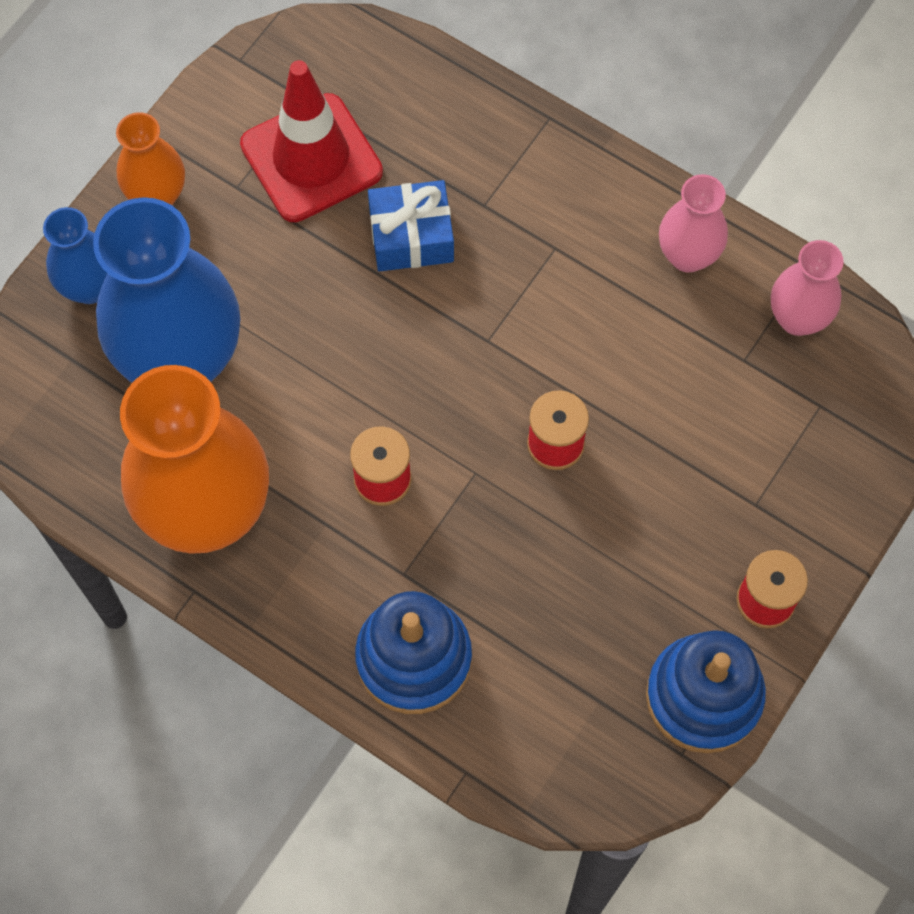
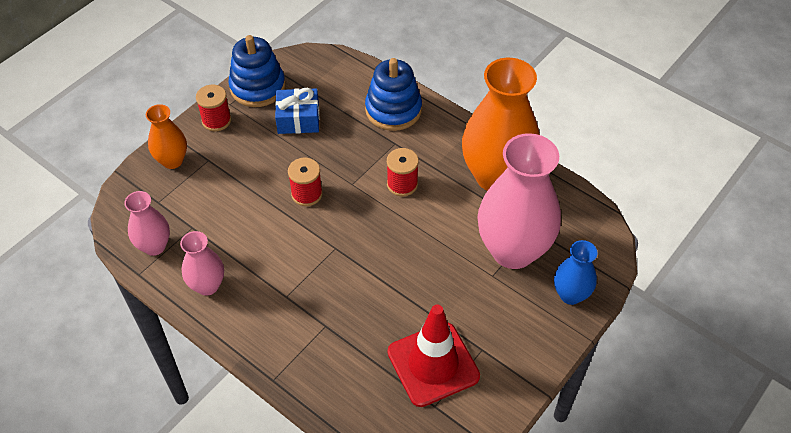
camera: 175 degrees left, 15 degrees down
(157, 196) = (533, 347): orange vase -> orange vase (172, 161)
(181, 359) = (513, 250): blue vase -> pink vase
(411, 236) = (373, 309): blue gift -> blue gift (298, 119)

